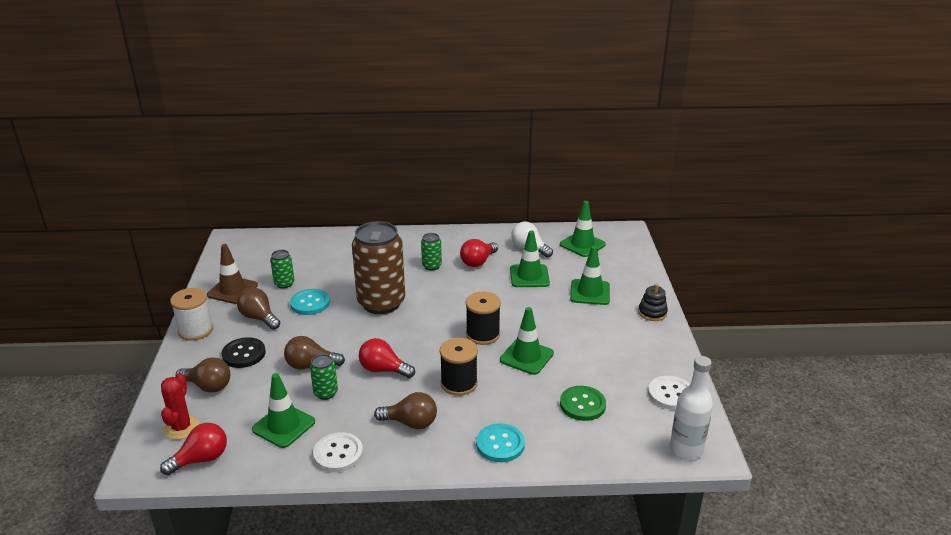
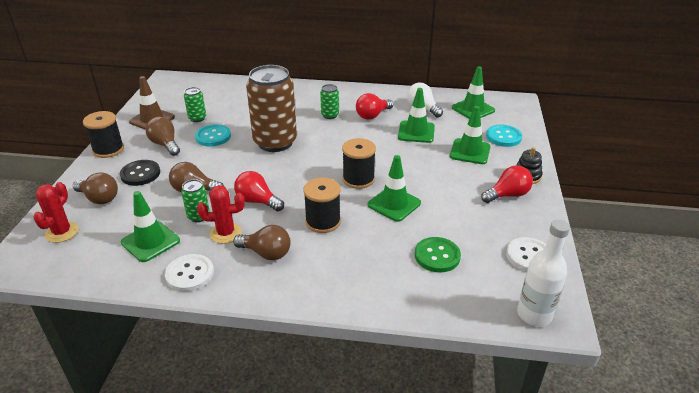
camera: 10 degrees right, 5 degrees up
(195, 330) = (108, 149): white spool -> black spool
(201, 459) = (66, 263): red light bulb -> red light bulb (507, 195)
(361, 407) = (225, 233): none -> red cactus
(500, 444) = (345, 285): turquoise button -> turquoise button (503, 137)

